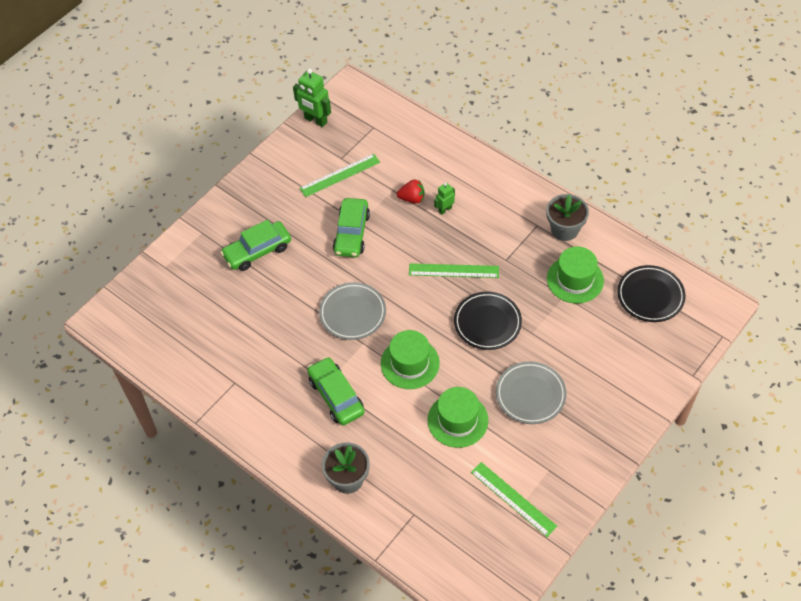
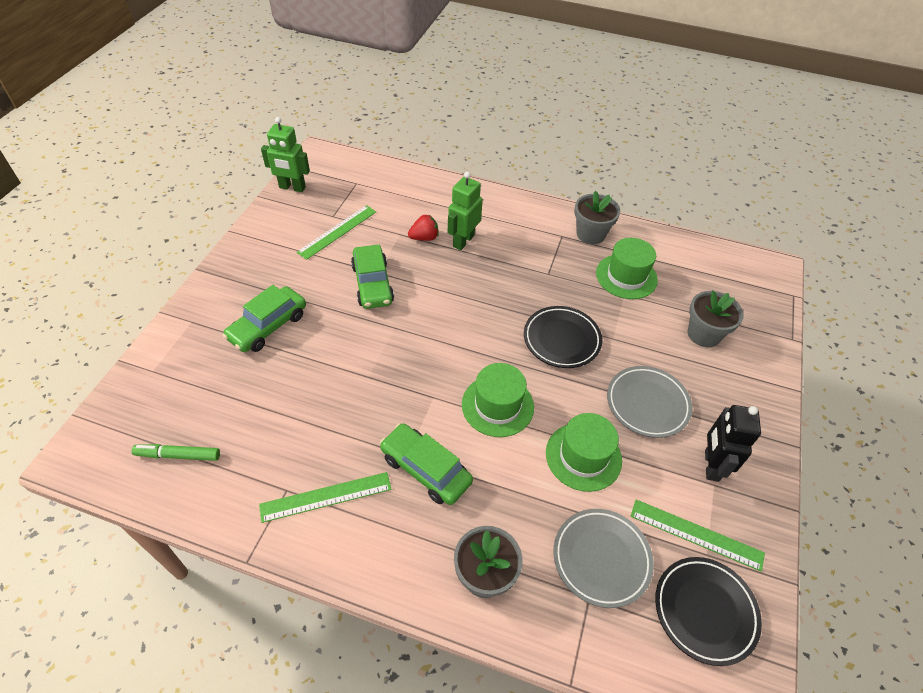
camera: 25 degrees left, 5 degrees down
(168, 337) = (178, 455): none -> green marker
(352, 313) = (407, 367): grey plate -> grey plate (601, 559)
(445, 209) = (463, 241): green robot -> green robot, size x1.78
(453, 271) = (500, 296): green ruler -> green ruler (326, 497)
(554, 455) = (711, 465): none -> black robot
(614, 350) = (703, 334): none -> grey flower pot
(650, 296) = (705, 275): black plate -> black plate (705, 611)

